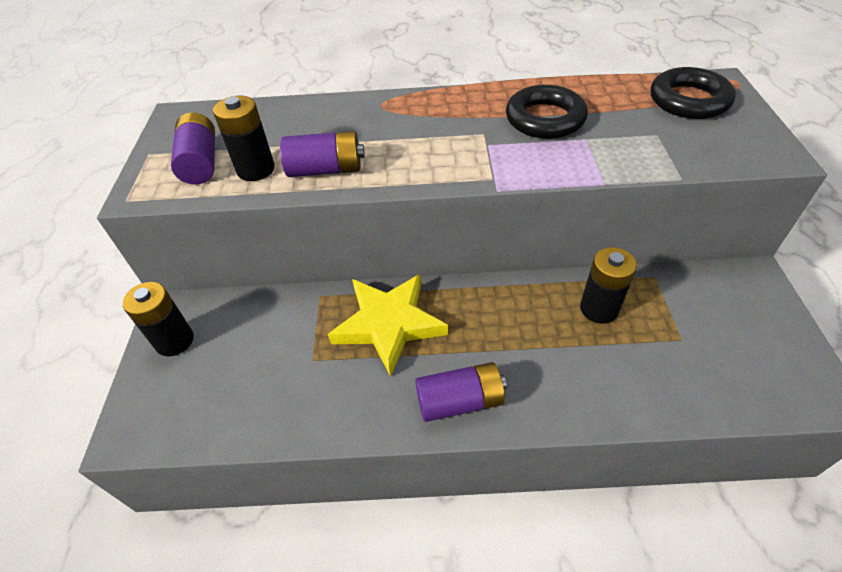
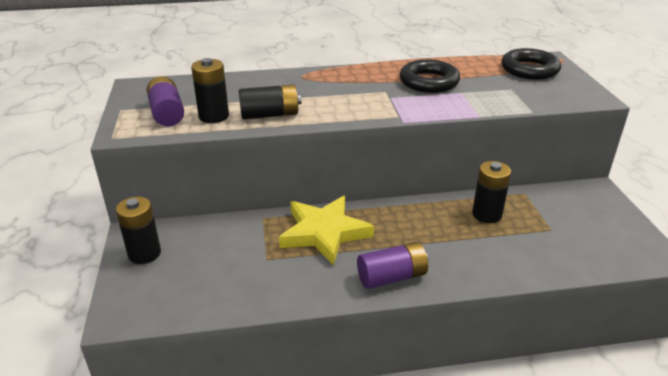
camera: 10 degrees left, 15 degrees down
(325, 170) = (270, 115): purple battery -> black battery

